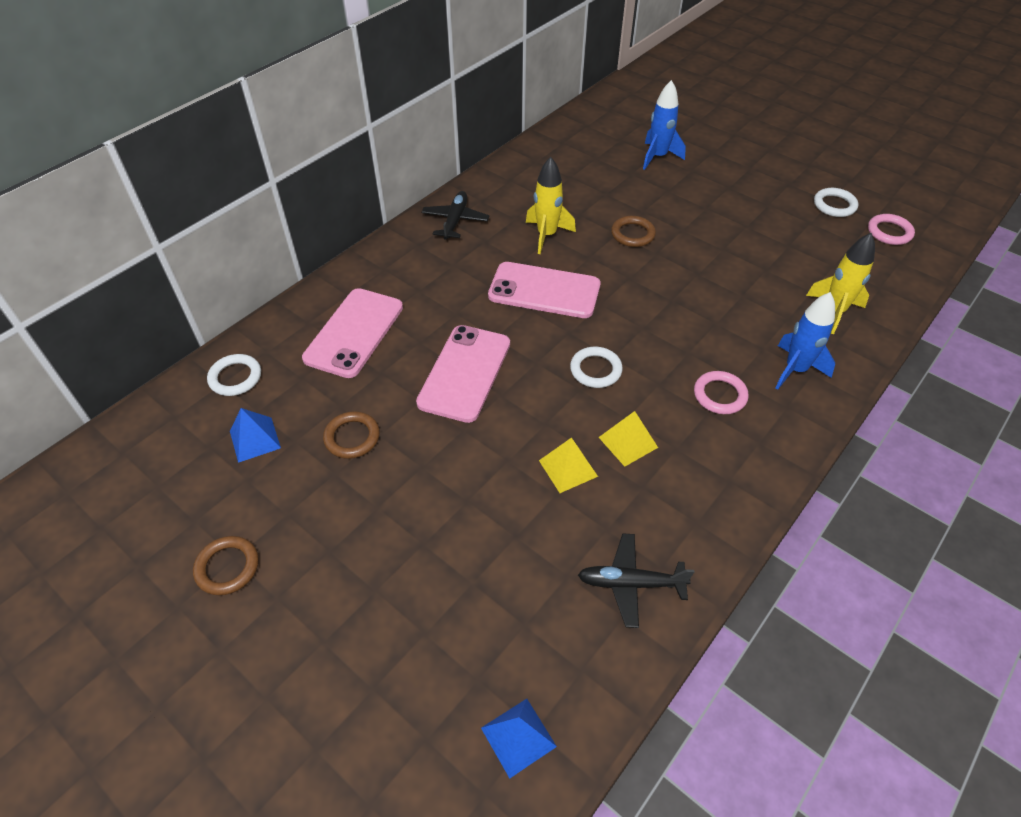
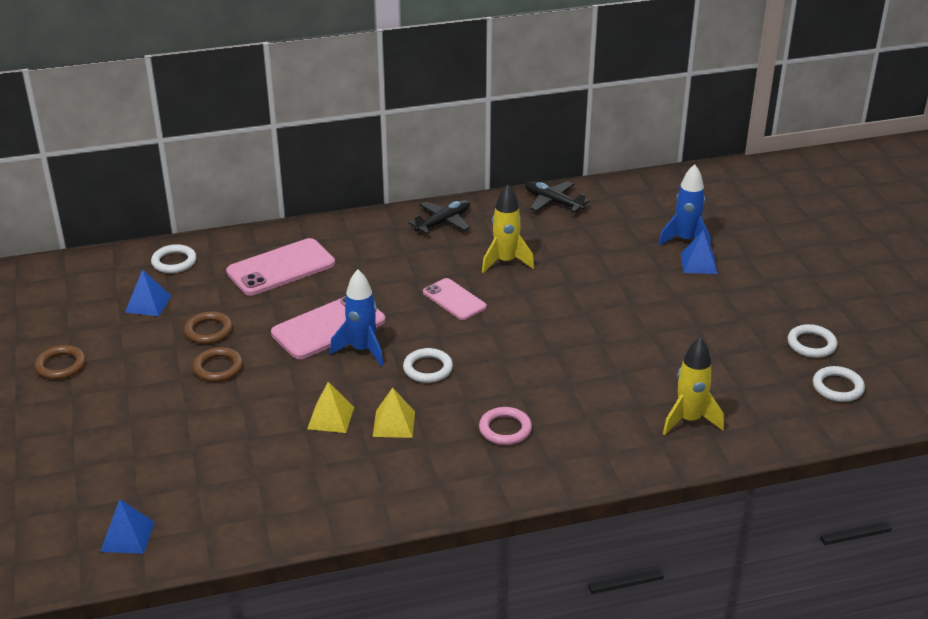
camera: 35 degrees right, 15 degrees down
(544, 291) = (454, 300): pink phone -> pink phone, size x0.62
(631, 583) = (291, 502): black plane -> black plane (553, 202)
(632, 234) = (581, 290): brown ring -> brown ring (218, 368)
(688, 172) = (698, 263): none -> blue pyramid
(795, 370) = (593, 443): blue rocket -> blue rocket (362, 350)
(889, 232) = (837, 387): pink ring -> white ring

